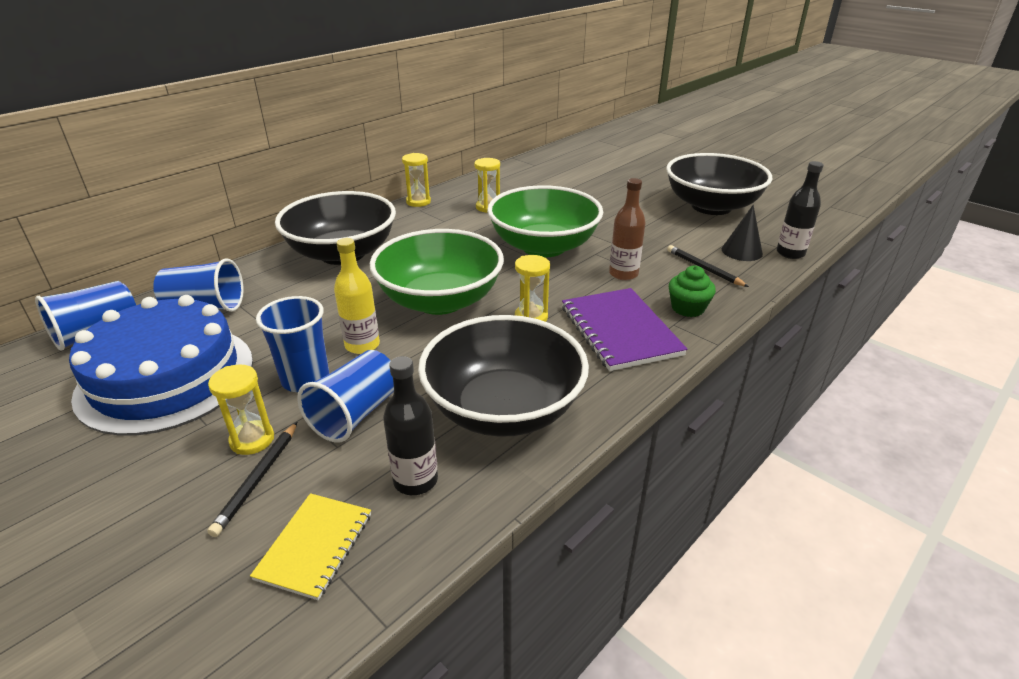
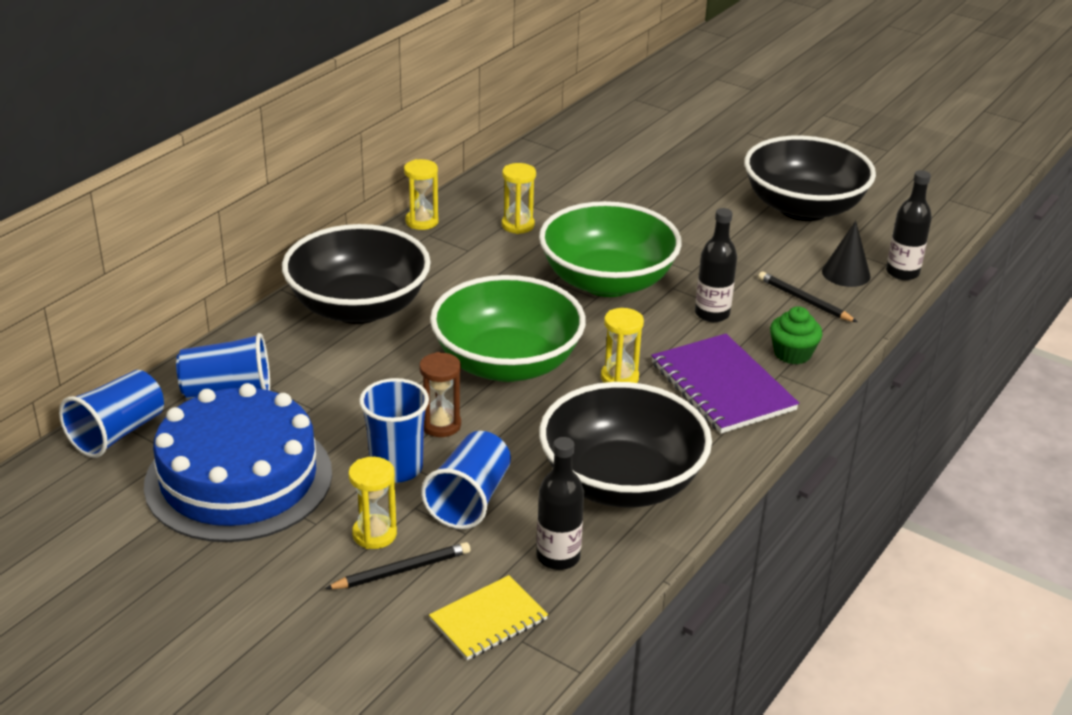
camera: 10 degrees left, 0 degrees up
(257, 479) = (402, 570): black pencil -> black pencil turned 120 degrees counterclockwise
(315, 546) = (488, 620): yellow notebook -> yellow notebook turned 45 degrees clockwise
(362, 345) = (441, 425): yellow bottle -> brown hourglass
(623, 274) = (712, 314): brown bottle -> black bottle

